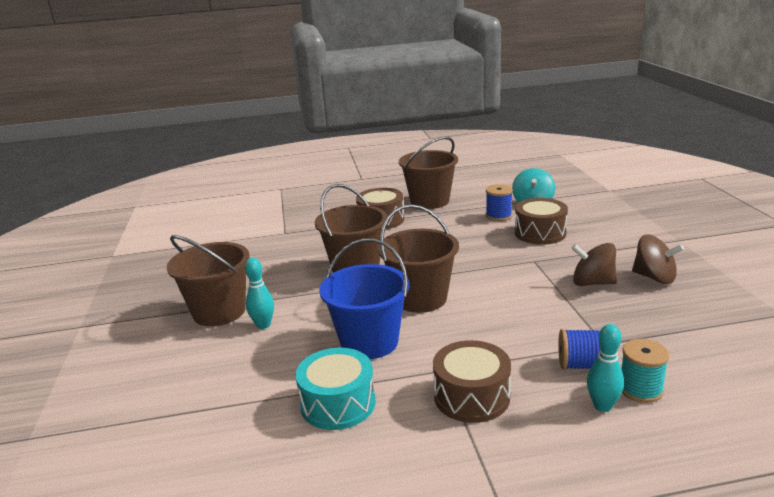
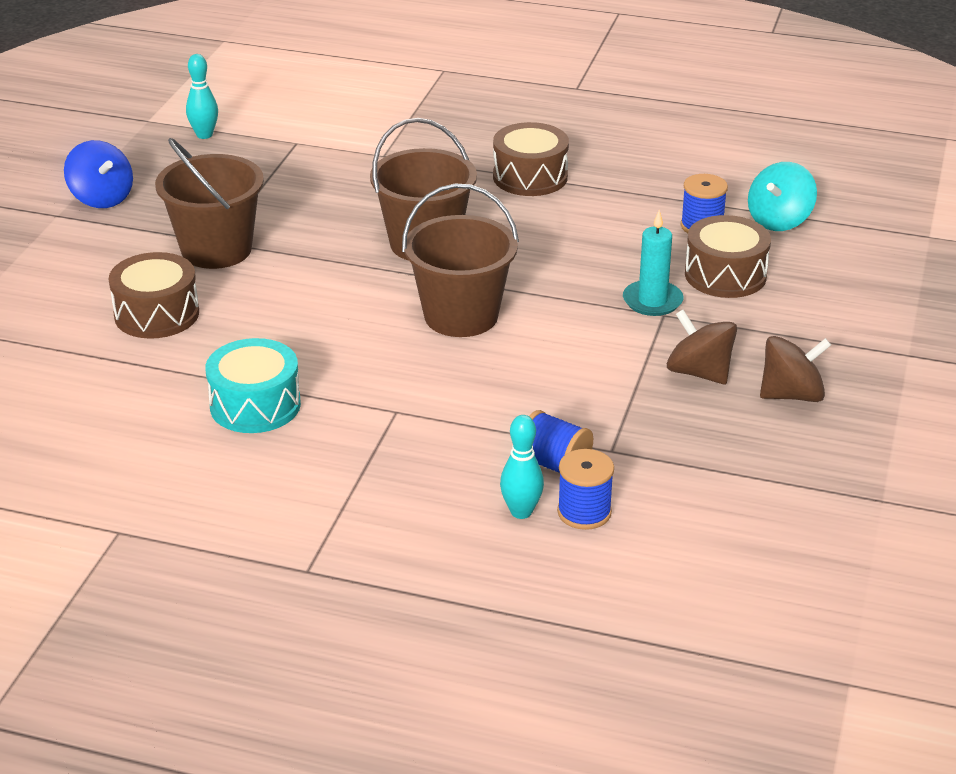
camera: 25 degrees right, 10 degrees up
(108, 306) = (102, 198): none -> blue spinning top
(263, 325) = (252, 285): turquoise bowling pin -> turquoise bowling pin (204, 135)
(369, 342) = (349, 349): blue bucket -> none
(429, 201) = (632, 166): brown bucket -> none
(471, 396) = (396, 450): brown drum -> brown drum (156, 314)
(519, 256) = (652, 301): none -> turquoise candle
(640, 389) = (584, 512): turquoise spool -> blue spool
(654, 277) = (791, 395): brown spinning top -> brown spinning top turned 75 degrees counterclockwise

